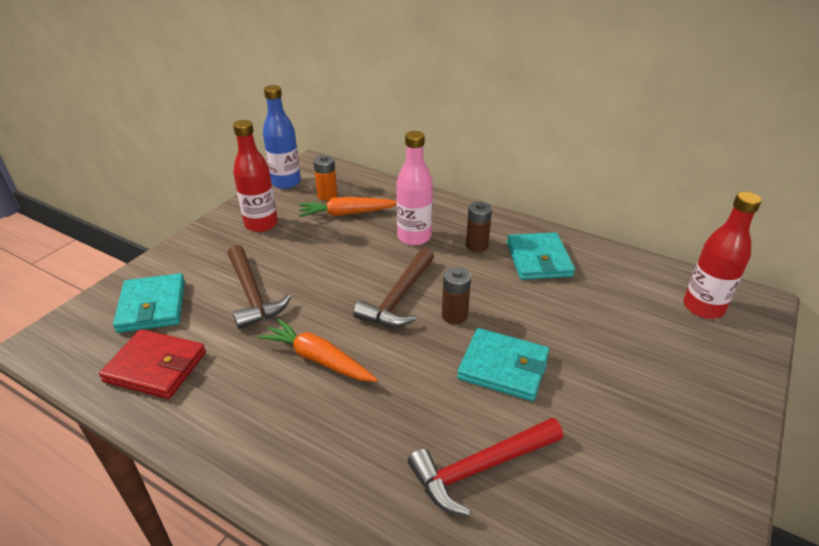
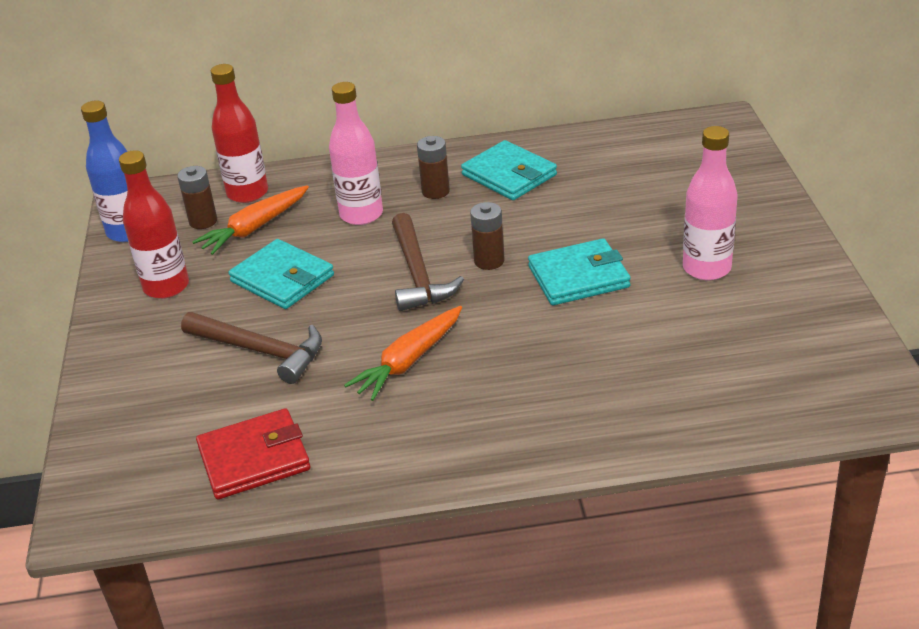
camera: 35 degrees left, 0 degrees up
(152, 306) = (162, 420): turquoise wallet -> turquoise wallet (282, 278)
(318, 359) = (408, 361): orange carrot -> orange carrot turned 45 degrees counterclockwise
(327, 195) = (203, 221): orange battery -> brown battery
(481, 468) = (641, 352): red hammer -> none
(616, 426) = (706, 268): none -> pink bottle
(703, 307) = (686, 147): red bottle -> red bottle (247, 193)

